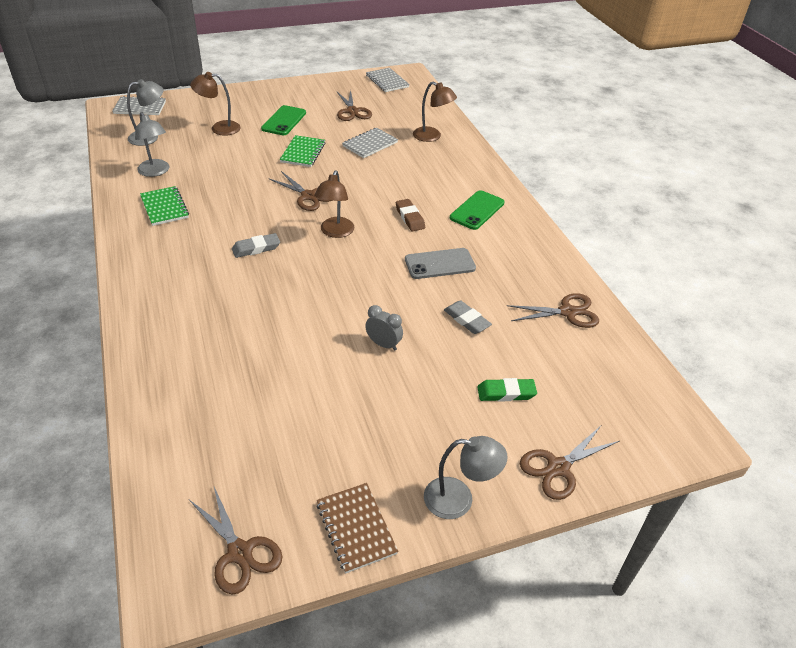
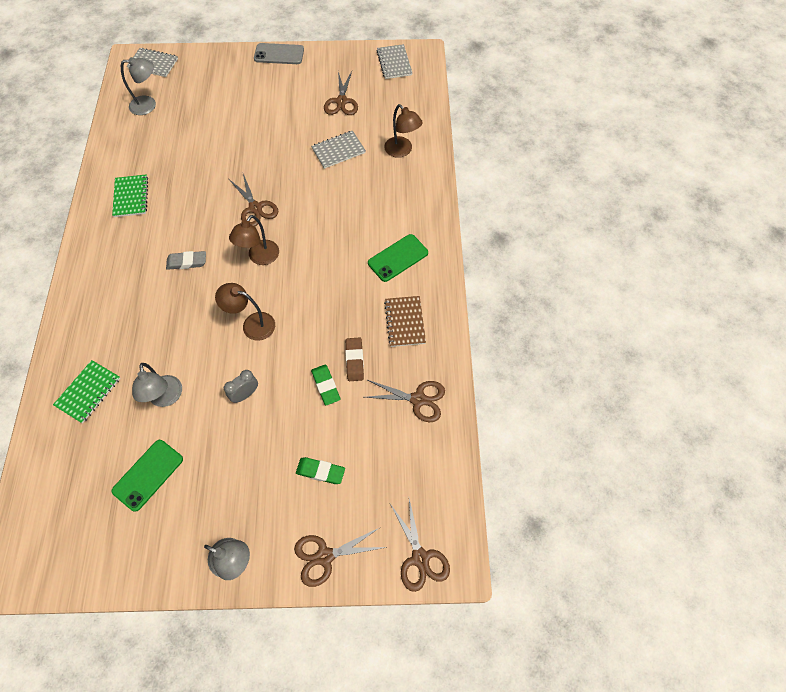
camera: 20 degrees right, 20 degrees up
(156, 172) = (139, 151): grey lamp -> grey lamp (166, 398)
(219, 128) = (211, 104): brown lamp -> brown lamp (252, 324)
(240, 552) = (64, 557): brown scissors -> brown scissors (420, 558)
(284, 121) = (273, 104): green phone -> green phone (148, 475)
(303, 153) = (273, 150): green notebook -> green notebook (88, 392)
(356, 528) = (150, 563): brown notebook -> brown notebook (405, 322)
(383, 344) = (245, 394): grey clock -> grey clock turned 90 degrees counterclockwise
(410, 218) = (332, 254): brown eraser -> brown eraser (354, 360)
(440, 264) = (333, 316): grey phone -> grey phone (279, 54)
(466, 320) = (326, 386): grey eraser -> green eraser

